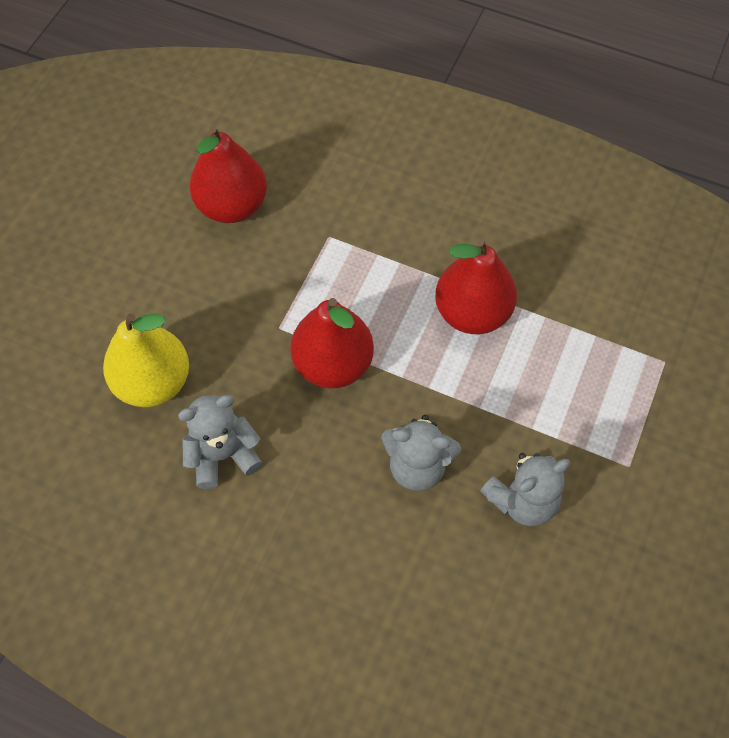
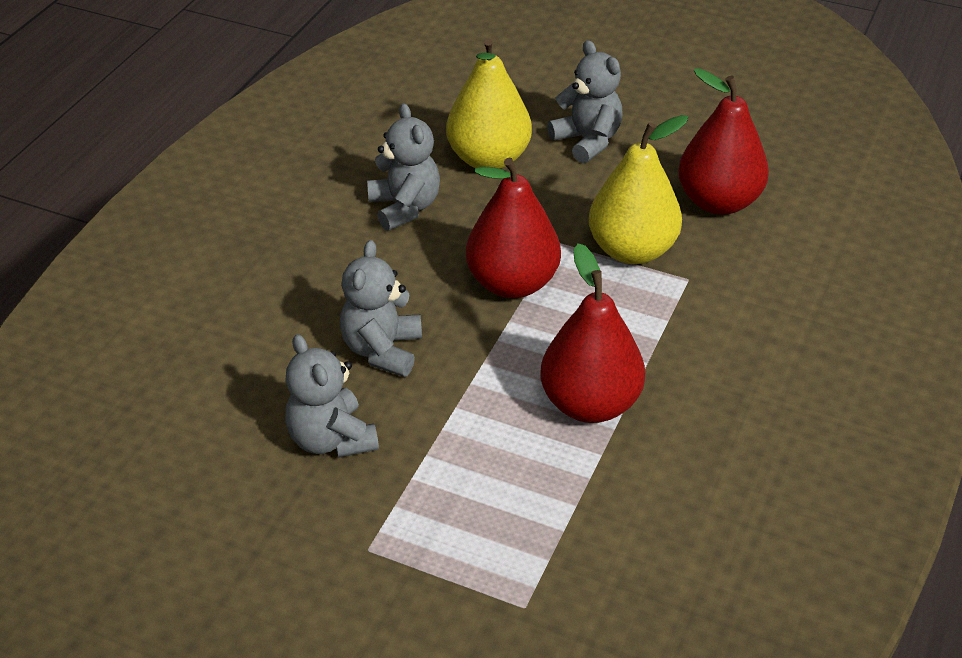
camera: 90 degrees right, 20 degrees down
(134, 298) = (587, 141): none -> grey teddy bear
(293, 273) = (632, 250): none -> yellow pear

